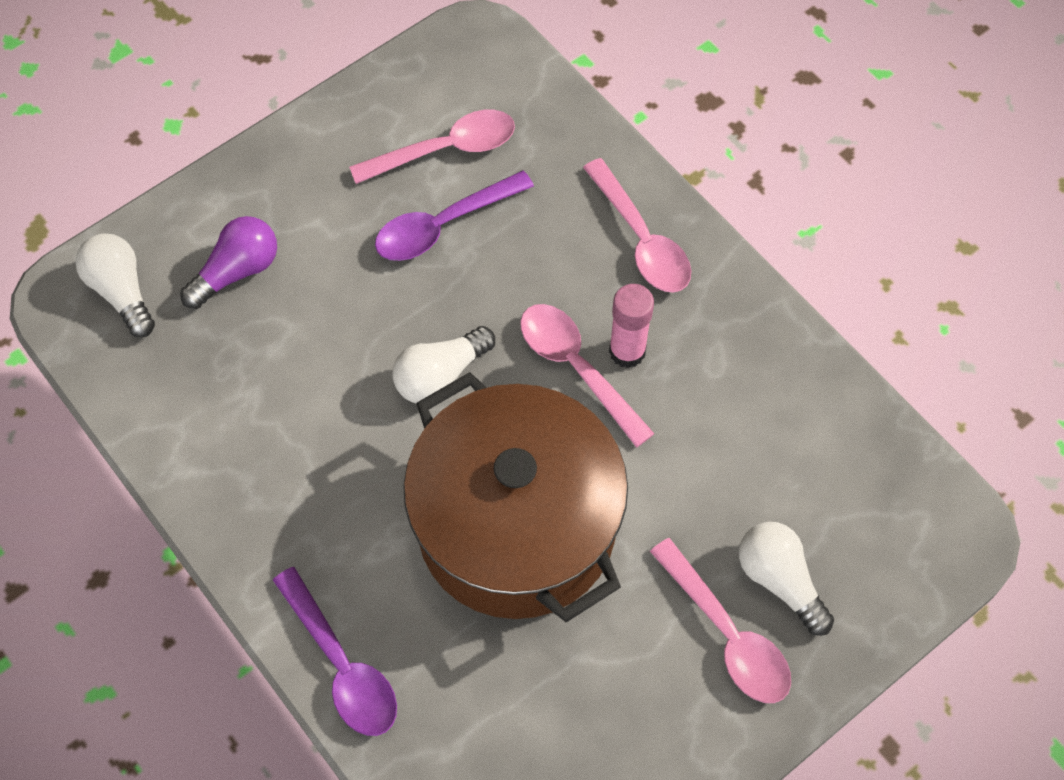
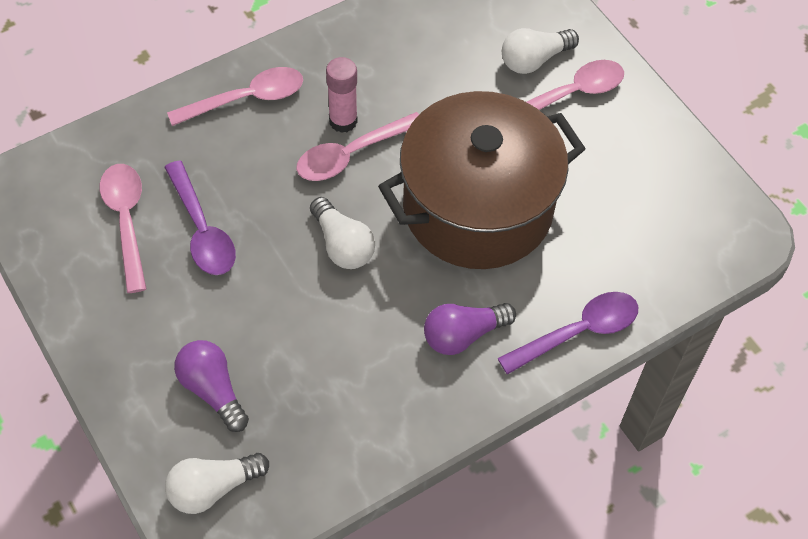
camera: 85 degrees left, 5 degrees down
(327, 526) = (463, 335): none -> purple light bulb

